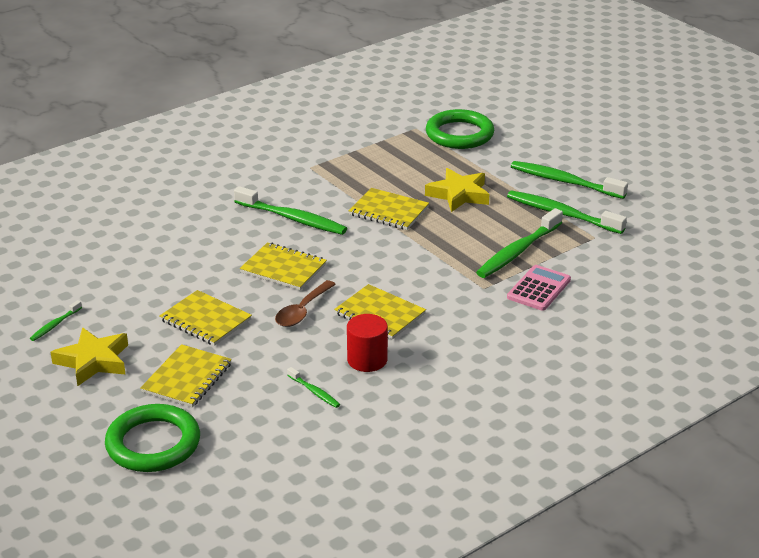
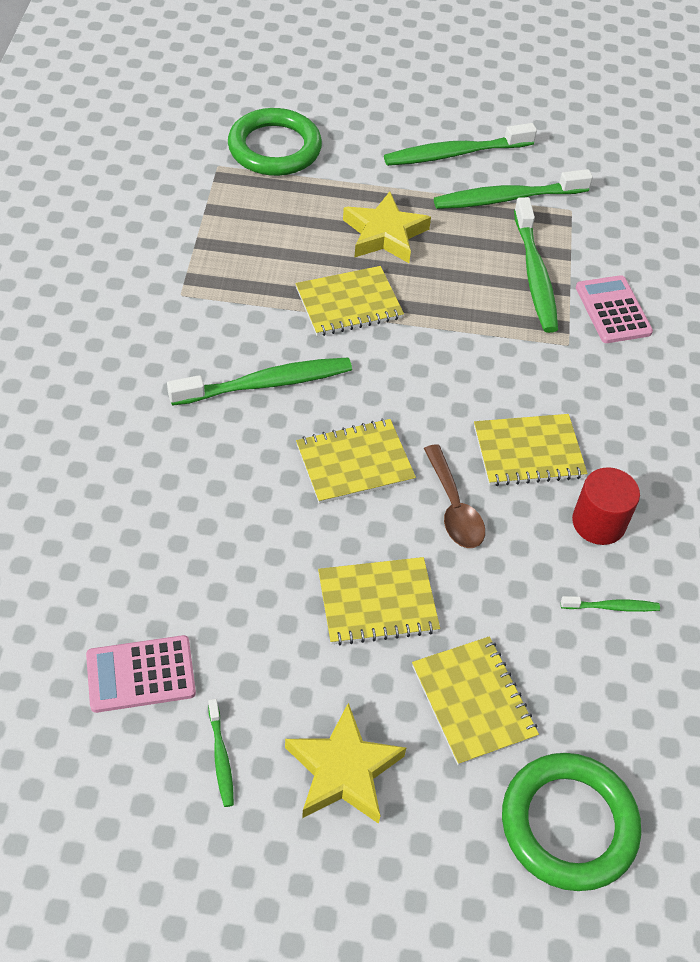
camera: 50 degrees left, 20 degrees up
(70, 281) = (141, 674): none -> pink calculator

